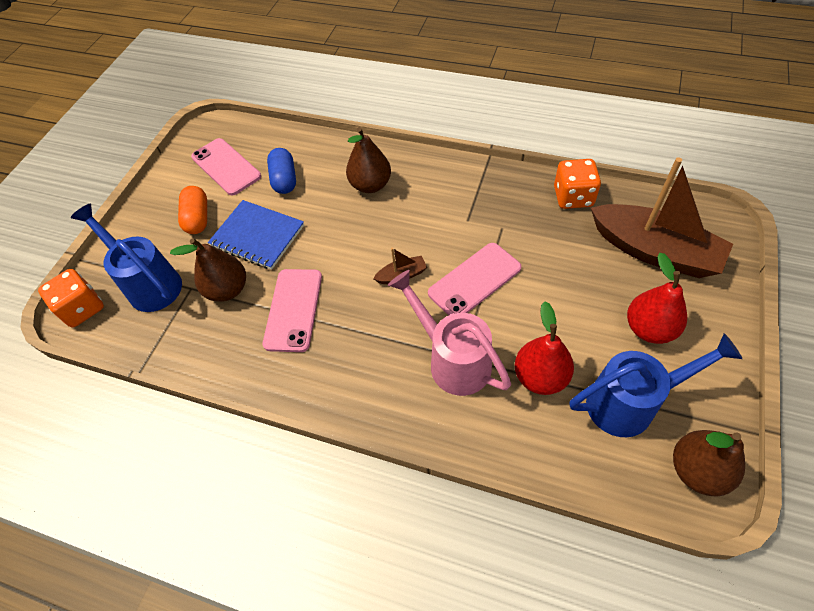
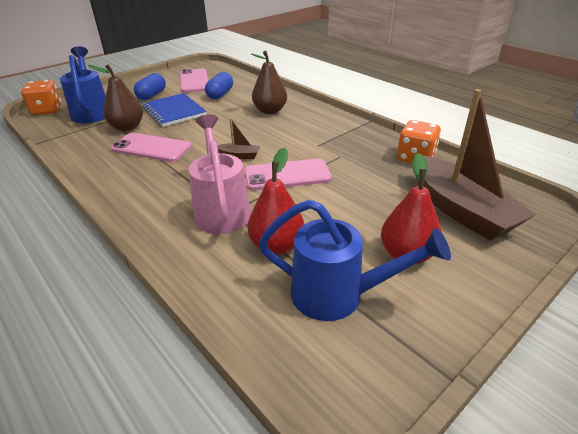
camera: 25 degrees right, 20 degrees down
(198, 218) = (152, 95): orange capsule -> blue capsule
(293, 309) = (151, 148): pink phone -> pink phone turned 75 degrees clockwise
(697, 470) = (356, 377): brown pear -> none

